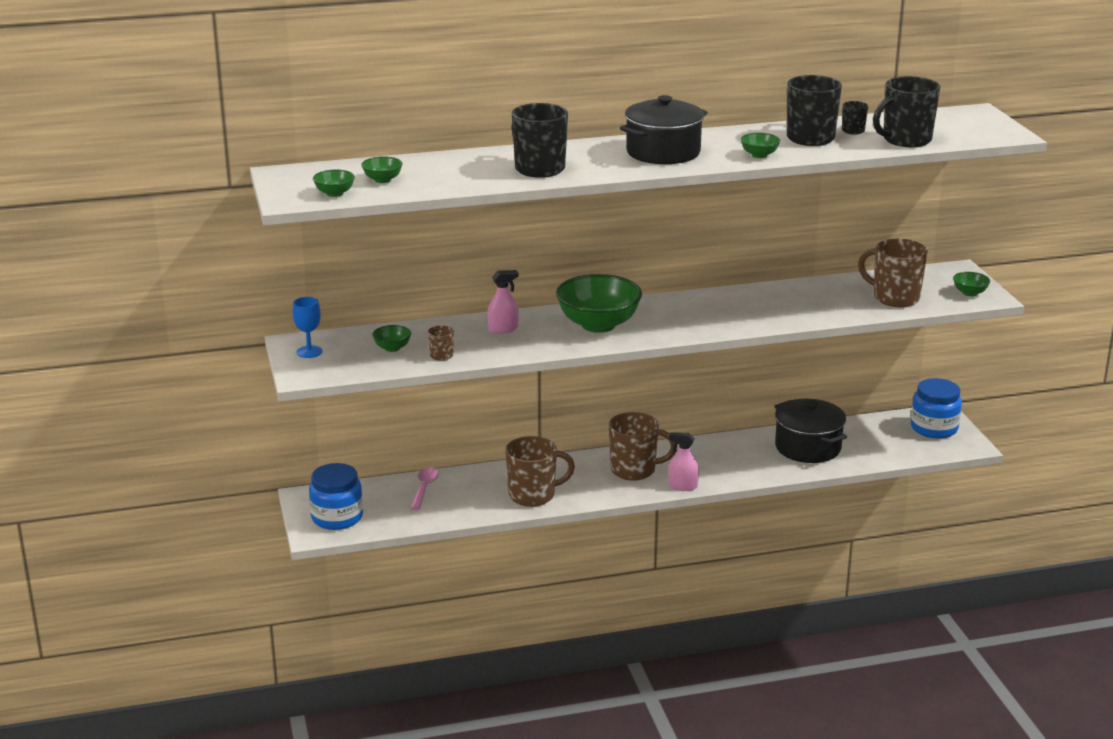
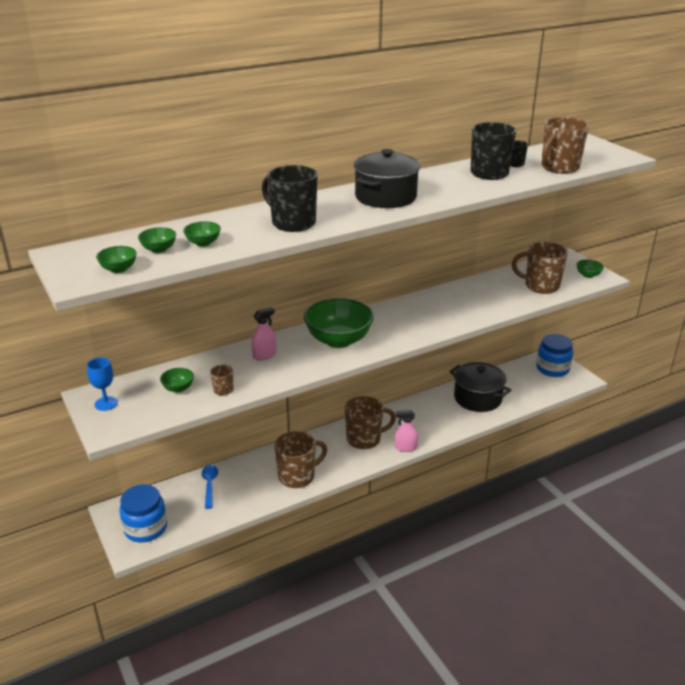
camera: 15 degrees left, 5 degrees up
(424, 488) = (209, 485): pink spoon -> blue spoon
(759, 155) = (462, 191): green bowl -> green bowl (203, 243)
(905, 140) = (559, 168): black mug -> brown mug

